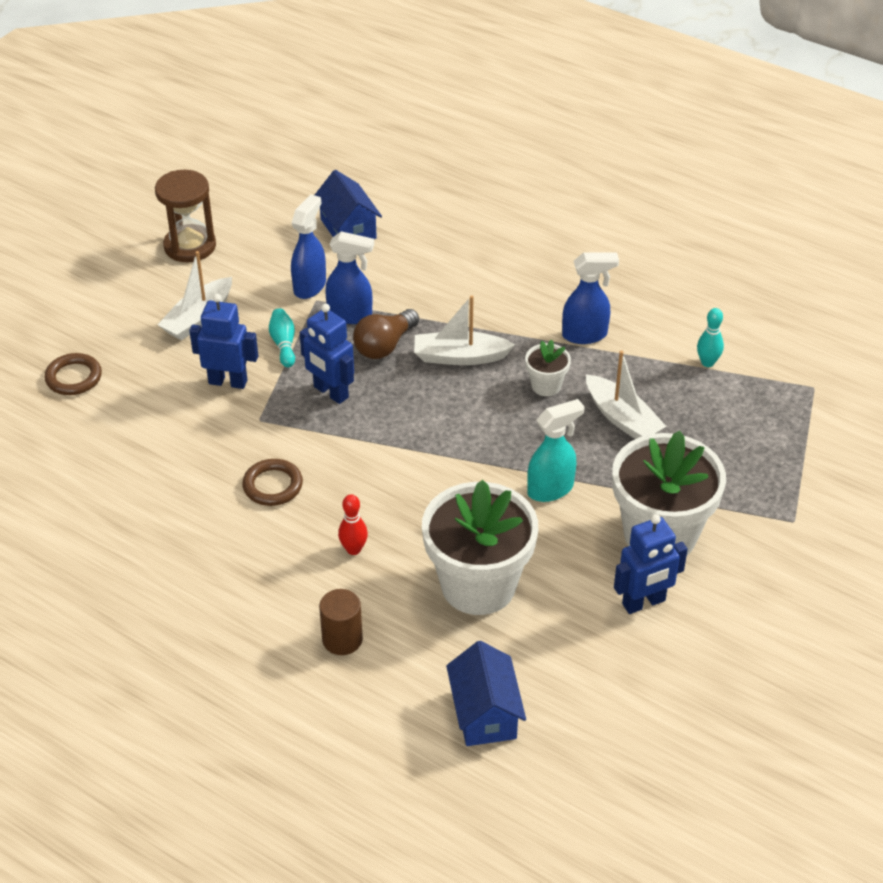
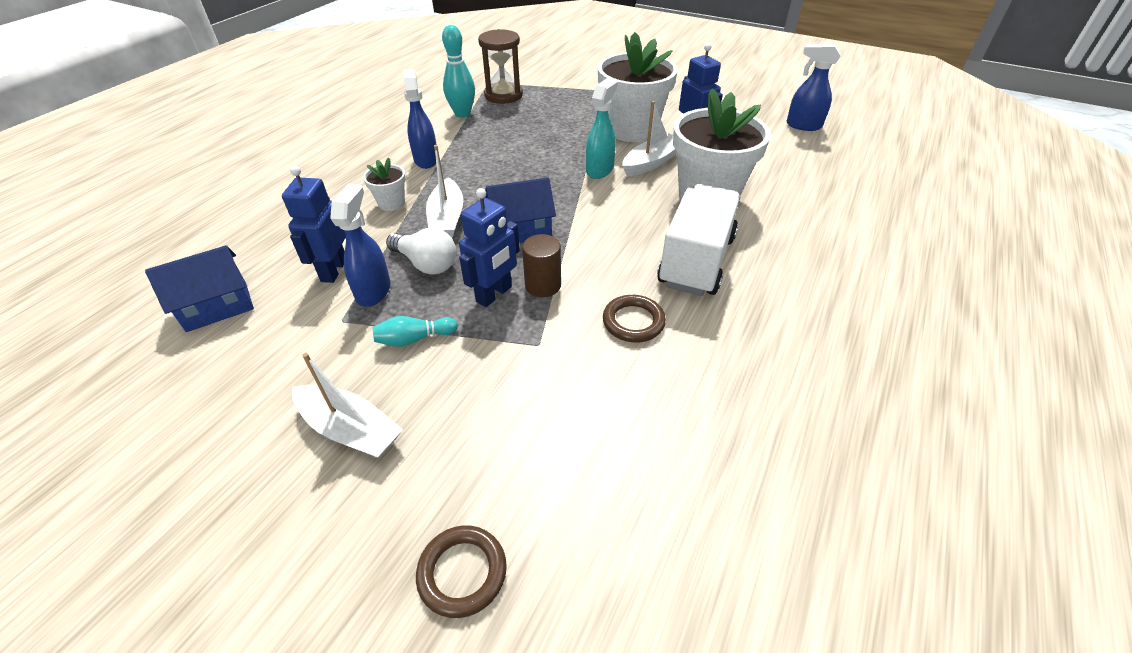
camera: 95 degrees left, 0 degrees up
(190, 246) = (181, 467): brown hourglass -> brown hourglass (503, 95)
(228, 382) = (476, 380): blue robot -> blue robot (333, 270)
(310, 286) = (314, 328): blue spray bottle -> blue spray bottle (803, 125)
(342, 639) = (796, 259): brown cylinder -> brown cylinder (543, 285)
(353, 549) = (696, 261): red bowling pin -> white truck
(385, 345) = (426, 263): brown light bulb -> white light bulb
(485, 714) = (821, 189): blue house -> blue house (521, 230)
(546, 385) = (485, 175): white flower pot -> white flower pot (391, 203)
(551, 489) = (600, 170): turquoise spray bottle -> turquoise spray bottle turned 60 degrees clockwise
(622, 418) = (521, 143): white boat -> white boat (651, 162)
(707, 362) = (462, 114): turquoise bowling pin -> turquoise bowling pin, size x1.63

